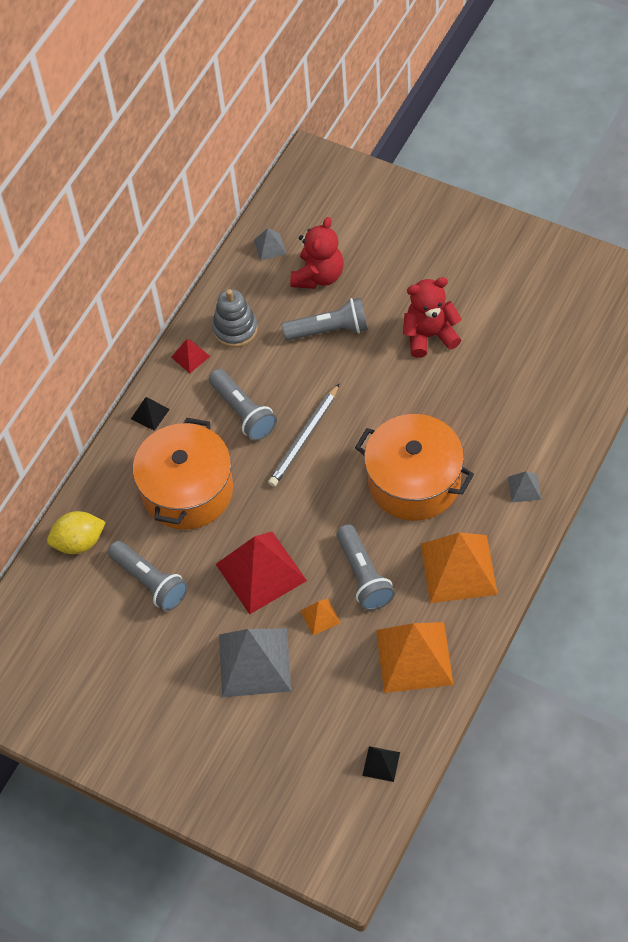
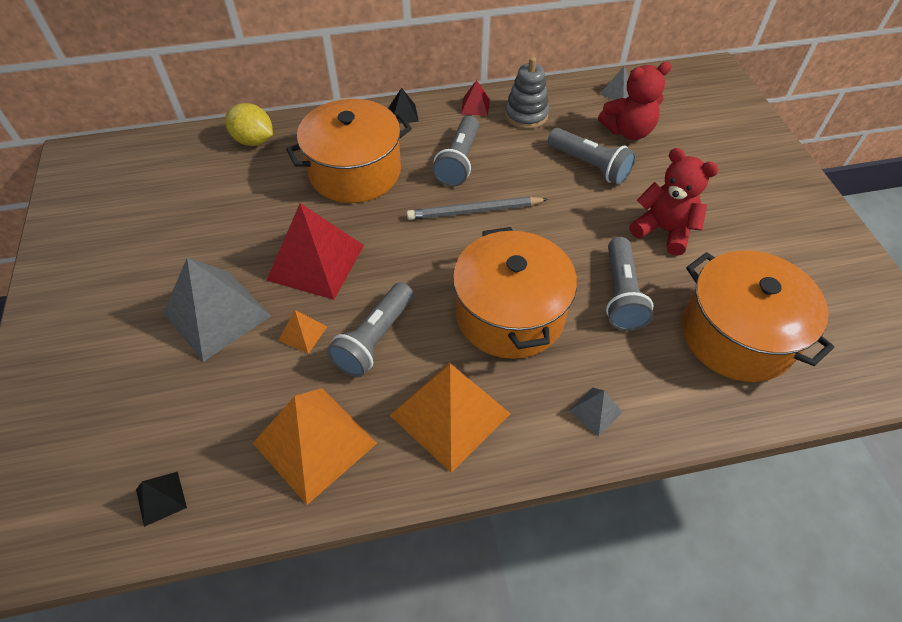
camera: 45 degrees right, 5 degrees down
(150, 582) = (249, 199): grey flashlight -> grey flashlight (621, 294)
(542, 367) = (737, 335): none -> orange pot

